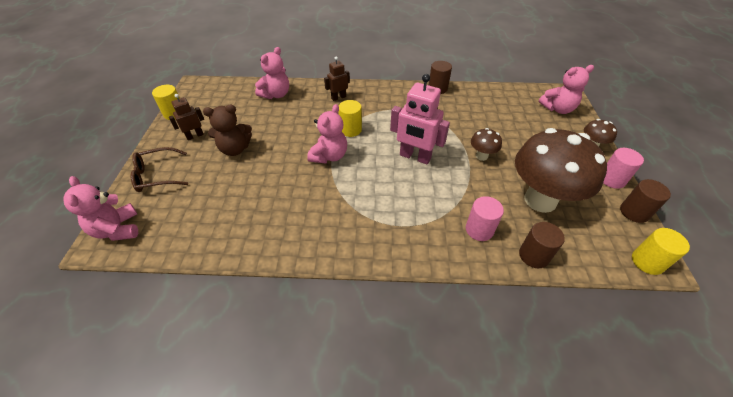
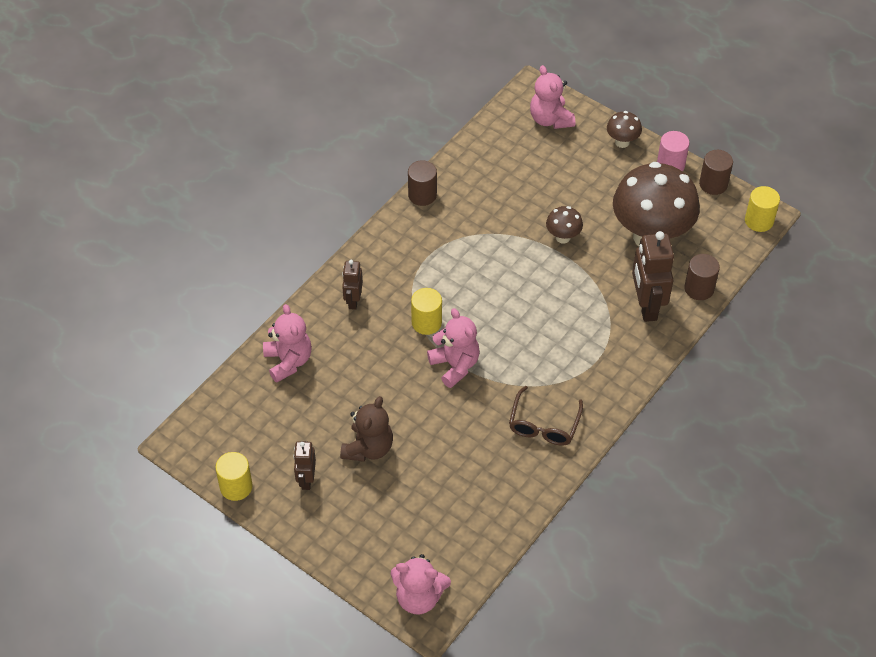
camera: 55 degrees left, 5 degrees up
(157, 175) = (355, 539): brown glasses -> brown glasses (544, 425)
(415, 157) = (518, 292): pink robot -> none
(479, 230) = (646, 306): pink cylinder -> brown robot
(557, 109) = (550, 119): pink teddy bear -> pink teddy bear turned 135 degrees clockwise

